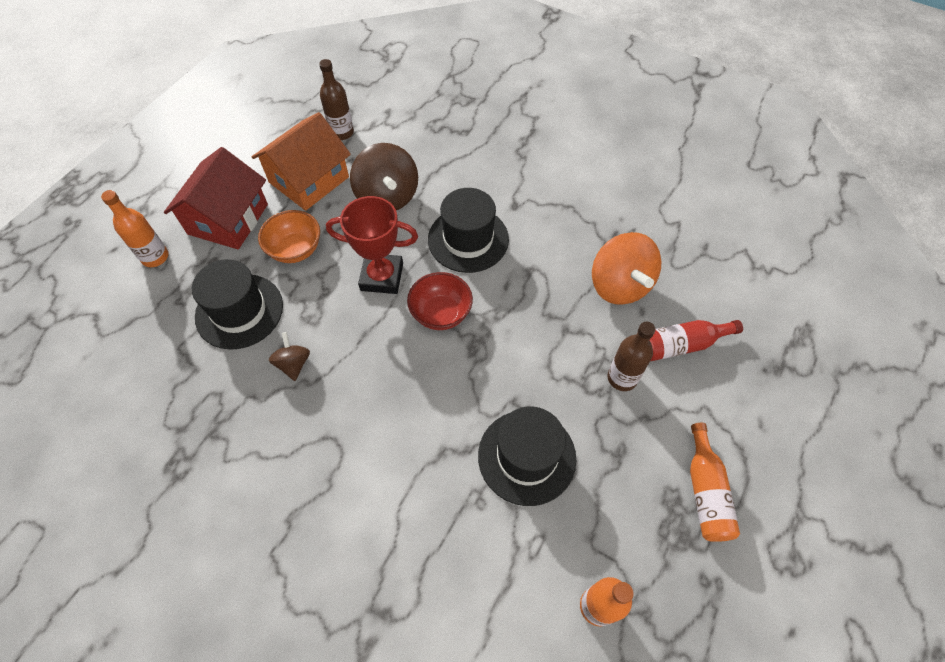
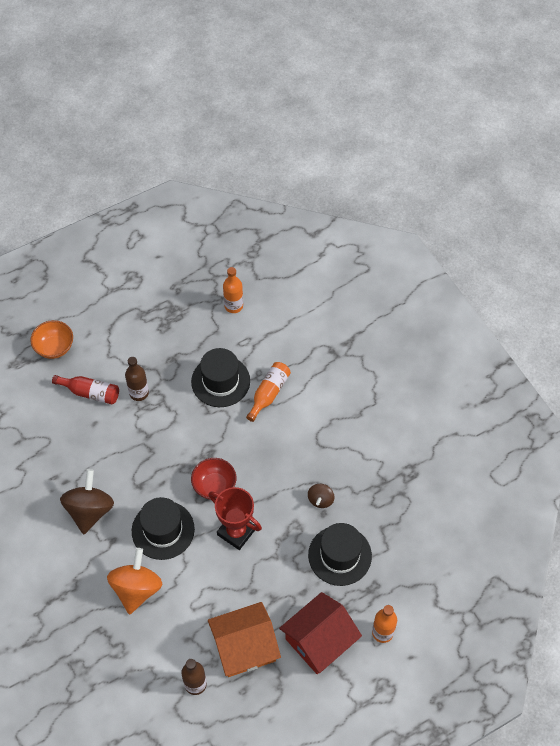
camera: 150 degrees left, 0 degrees up
(295, 249) = (283, 585): orange bowl -> orange bowl (54, 347)
(387, 197) = (196, 597): brown spinning top -> brown spinning top (90, 510)
(619, 285) = (93, 446): orange spinning top -> orange spinning top (136, 589)
(705, 491) = (145, 321): orange bottle -> orange bottle (269, 393)

